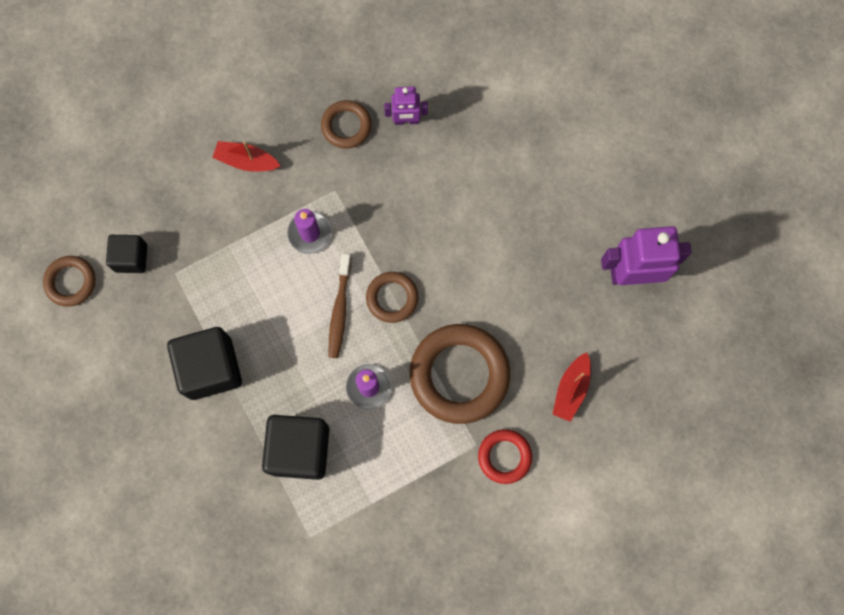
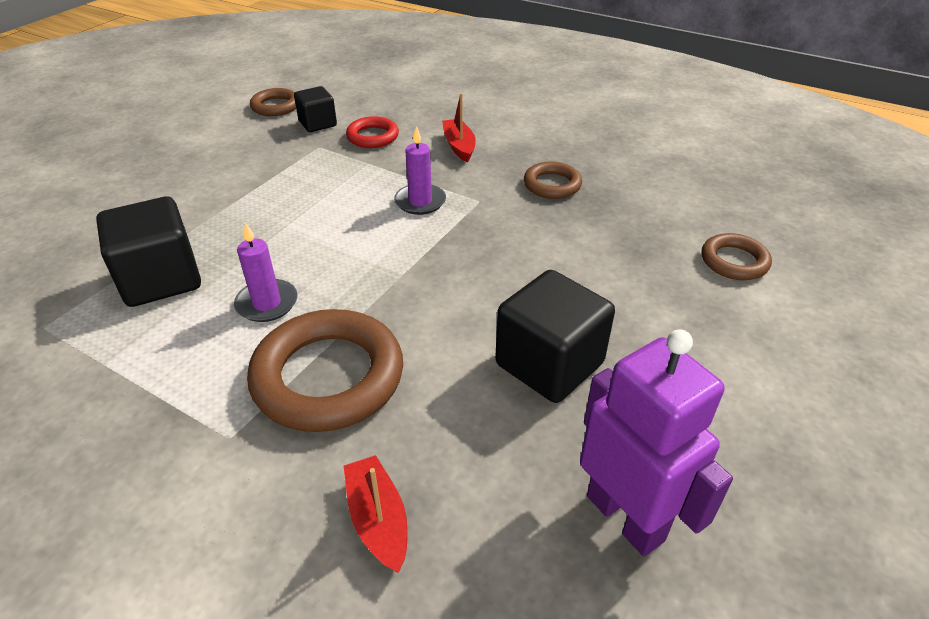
camera: 60 degrees right, 35 degrees down
(210, 368) = (232, 193): black cube -> black cube (549, 364)
(339, 310) = (349, 249): brown toothbrush -> none
(392, 298) = (391, 281): brown ring -> brown ring (734, 261)
(406, 120) = (601, 217): purple robot -> none
(504, 456) = (223, 480): red ring -> red ring (372, 137)
(571, 389) = (378, 519): red boat -> red boat turned 75 degrees clockwise

